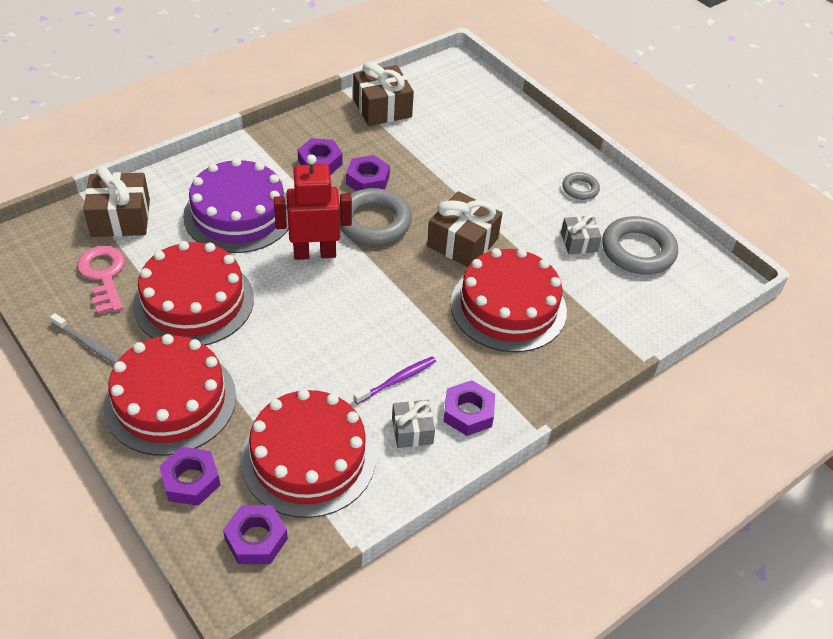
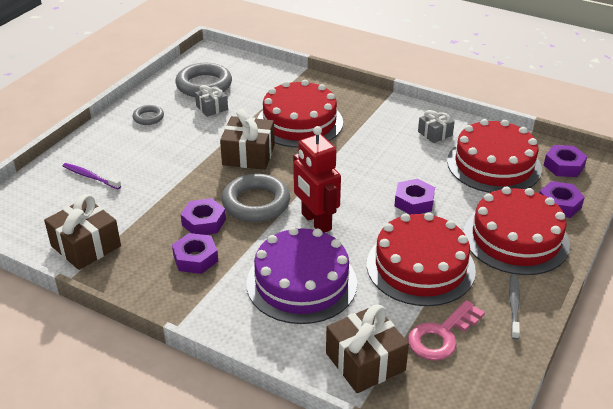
camera: 110 degrees left, 10 degrees down
(397, 380) = (402, 149): purple toothbrush -> purple toothbrush (90, 177)
(468, 413) = (402, 118): purple nut -> purple nut (414, 202)

